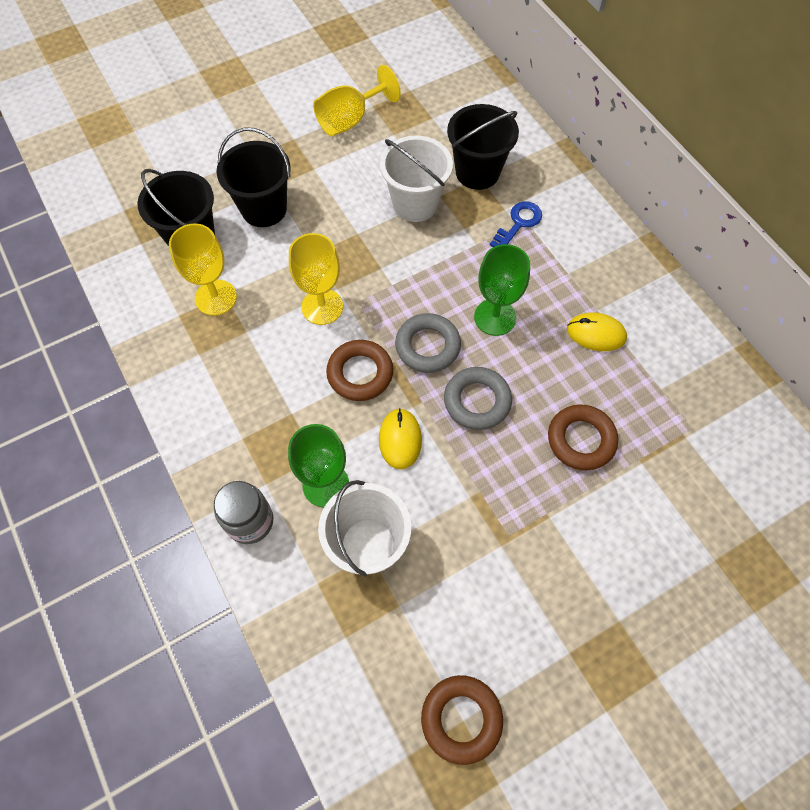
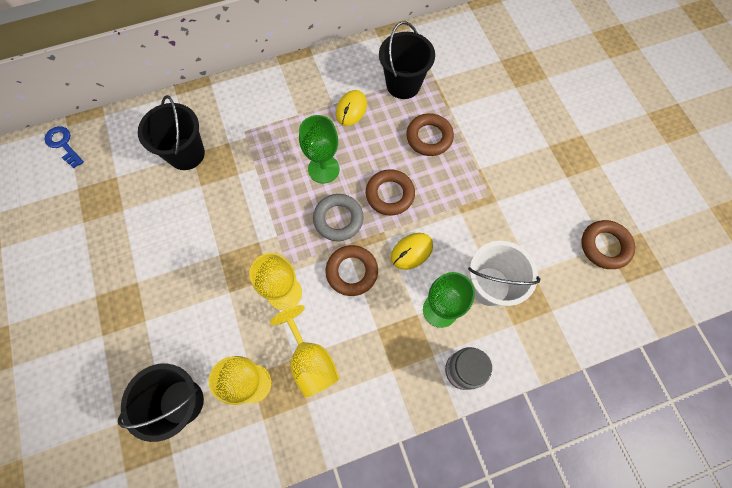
camera: 80 degrees left, 5 degrees up
(264, 209) = (168, 331): black bucket -> black bucket (403, 84)
(350, 120) = (92, 243): yellow goblet -> yellow goblet (311, 361)
(400, 439) = (411, 251): yellow mouse -> yellow mouse turned 45 degrees counterclockwise
(415, 204) = (203, 205): white bucket -> none
(477, 401) = (390, 194): grey ring -> brown ring
(518, 224) = (245, 136): blue key -> blue key (63, 144)

